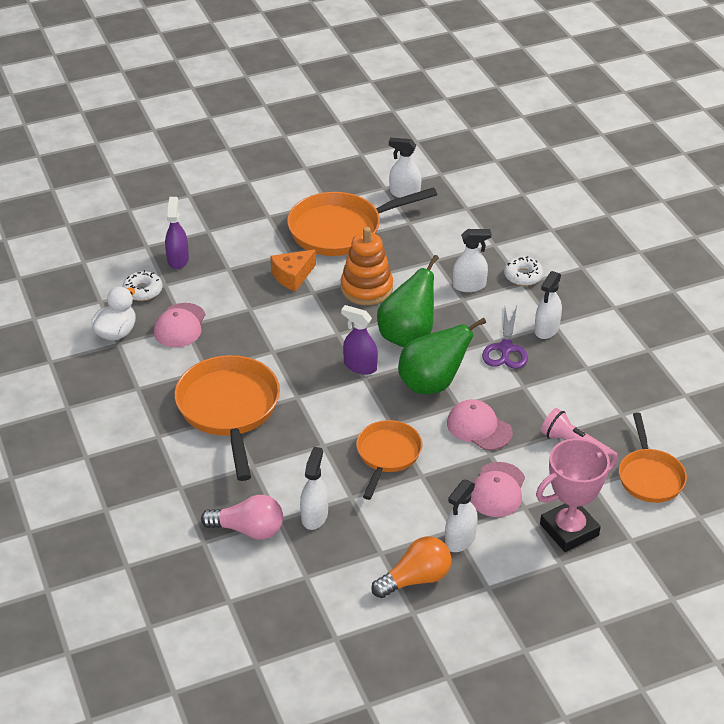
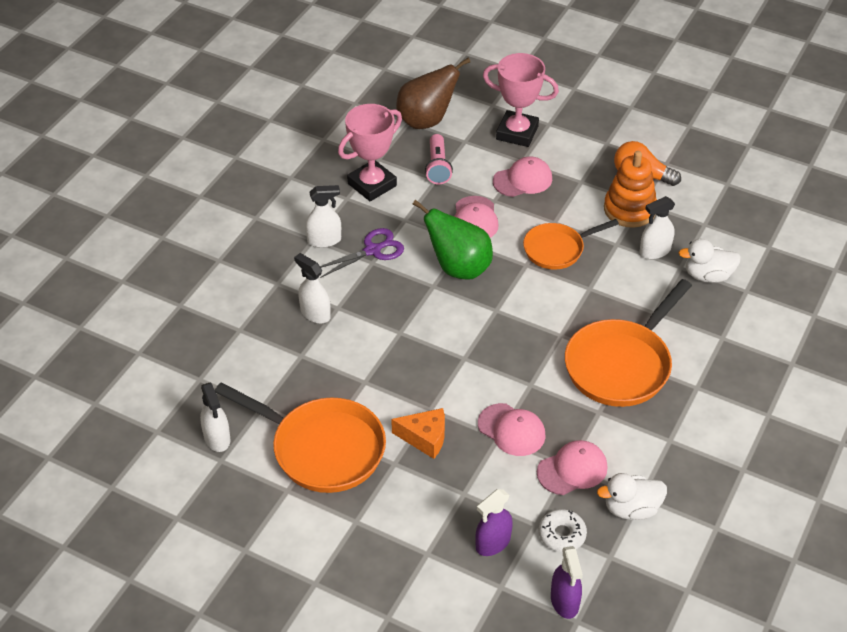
camera: 130 degrees left, 5 degrees up
(247, 318) = (511, 430): none -> pink cap
(248, 530) = (708, 275): pink light bulb -> white duck
(360, 366) = (486, 320): purple spray bottle -> purple spray bottle (564, 601)
(366, 288) = (388, 376): orange stacking toy -> orange stacking toy (629, 209)
(407, 336) = (419, 314): green pear -> none
(460, 540) = (586, 174): white spray bottle -> none
(523, 276) = (267, 288): white donut -> none
(589, 391) = (372, 184): none -> pink trophy
(649, 476) = (426, 121): orange pan -> brown pear

